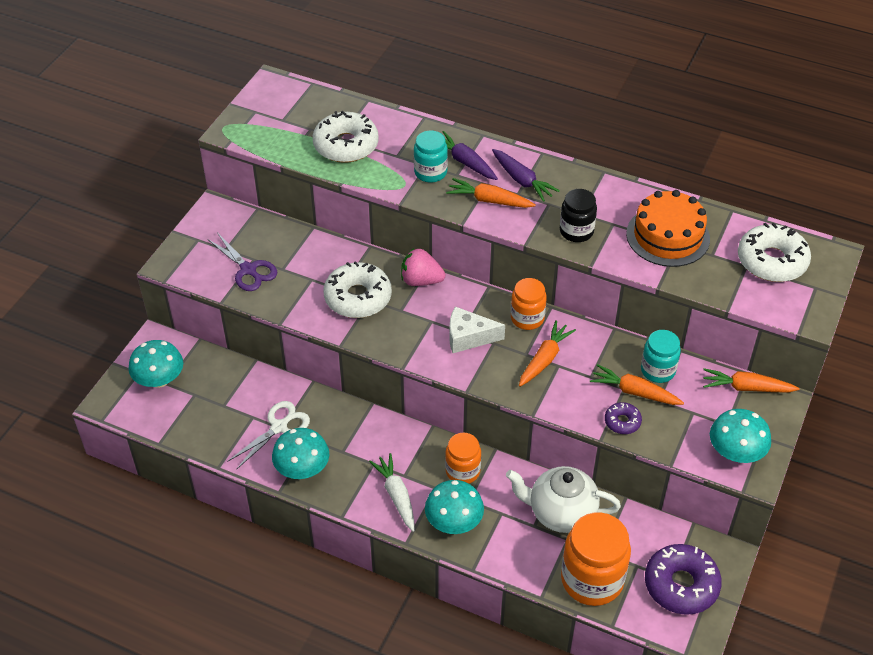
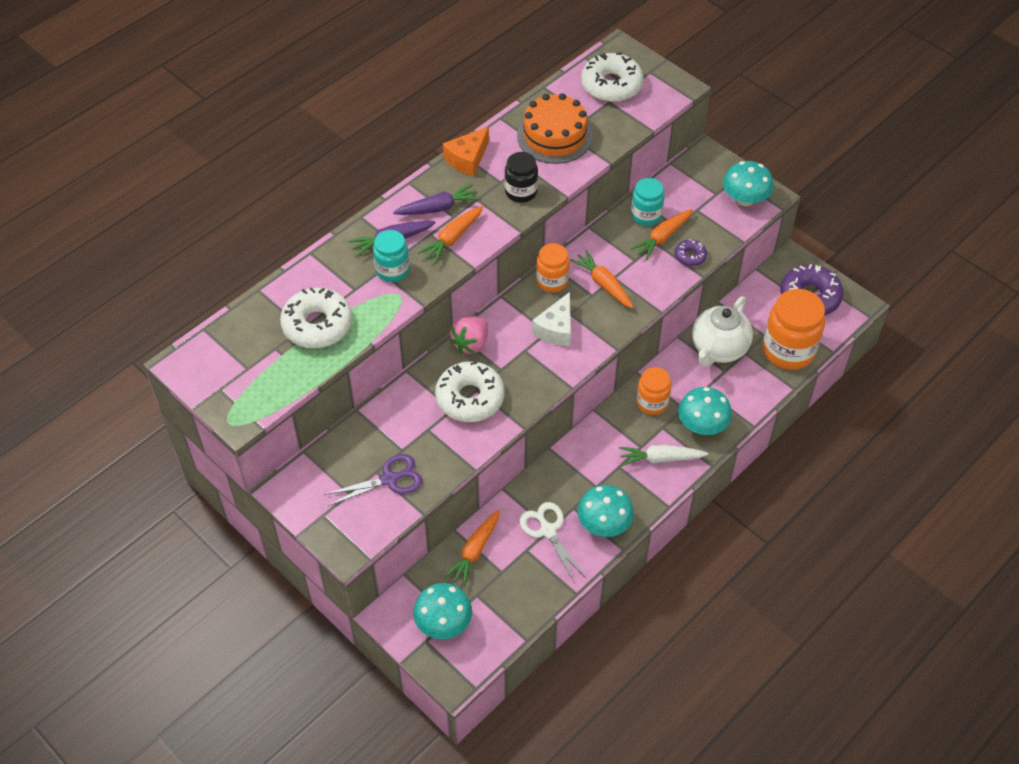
camera: 70 degrees left, 5 degrees up
(596, 183) = (467, 159): none -> orange cheese
(747, 388) = (685, 168): orange carrot -> orange carrot (475, 551)

